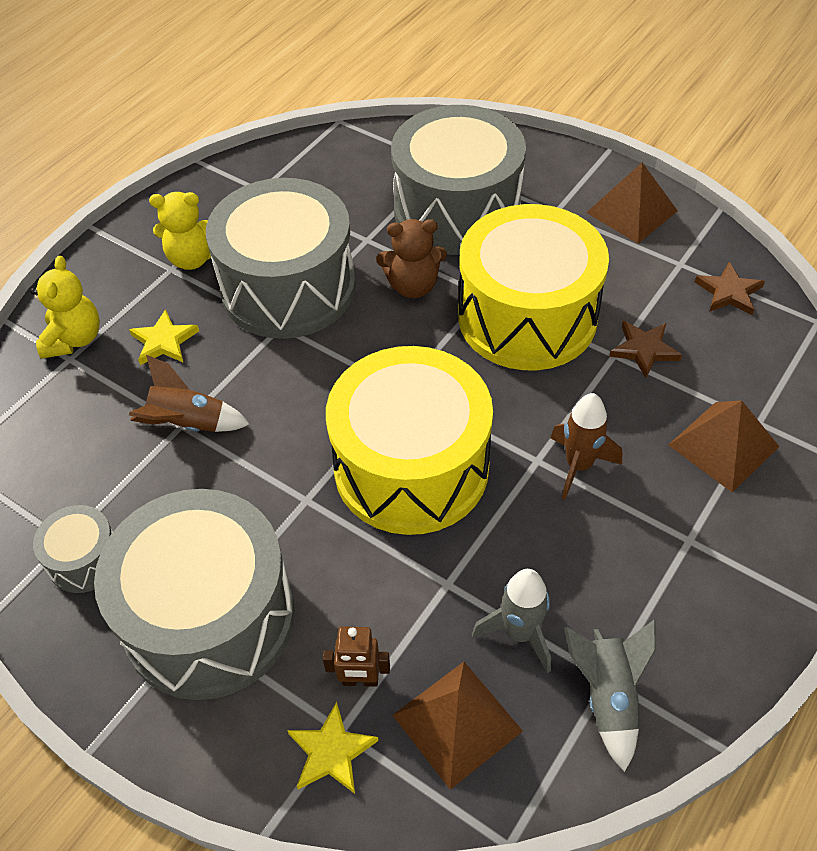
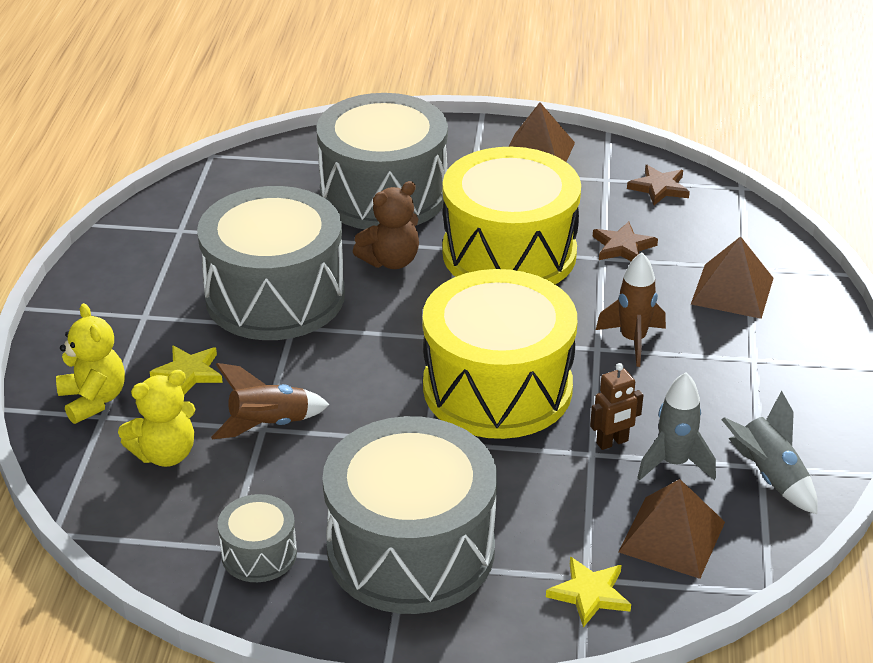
camera: 30 degrees left, 15 degrees down
(192, 258) = (159, 302): yellow teddy bear -> yellow teddy bear (165, 454)
(360, 680) = (574, 540): brown robot -> brown robot (612, 442)

